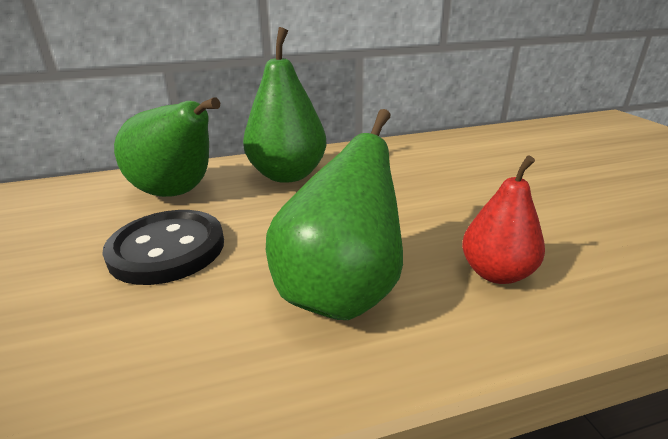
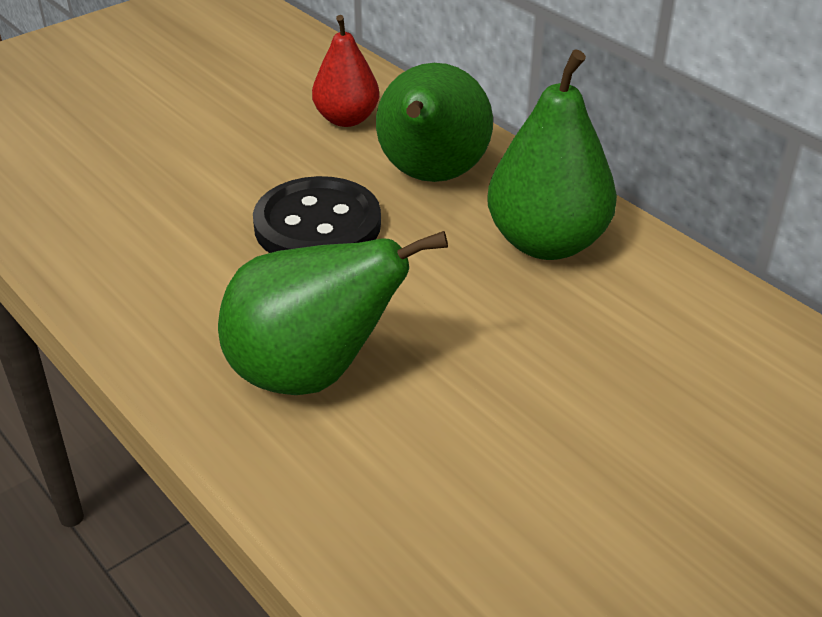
camera: 65 degrees right, 10 degrees up
(496, 273) = (416, 497): red pear -> red pear (346, 119)

